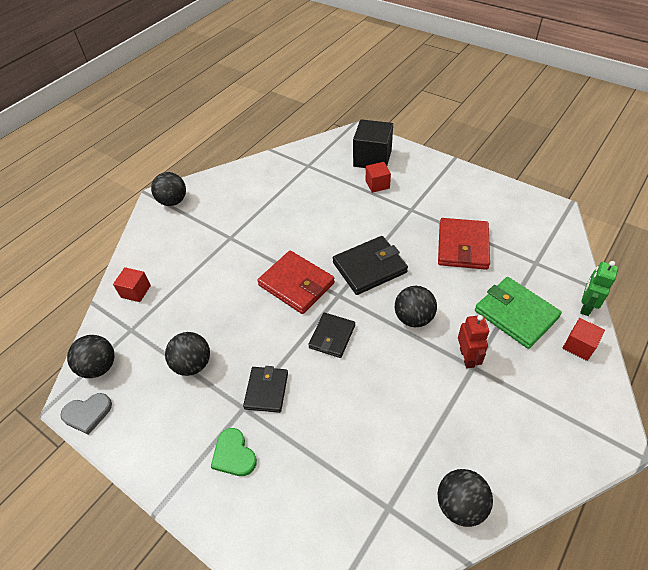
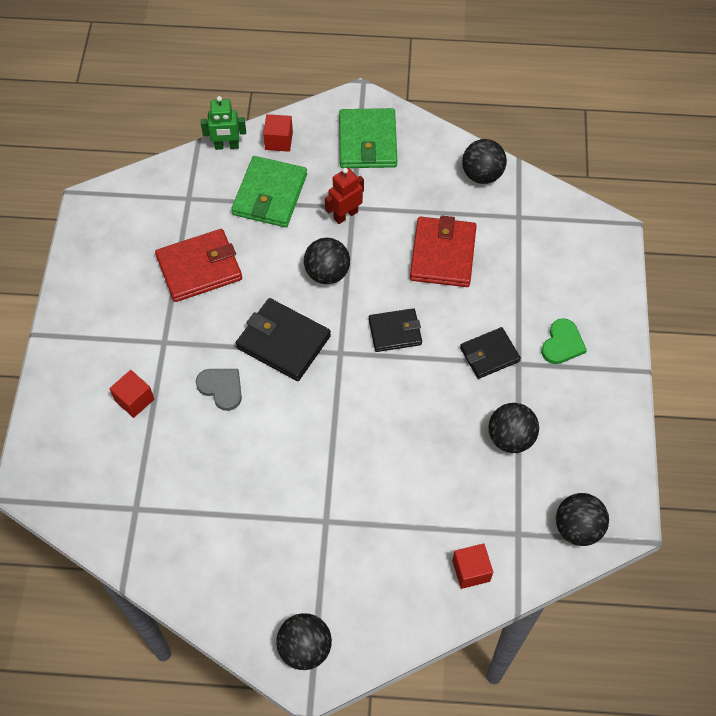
camera: 125 degrees left, 10 degrees up
(87, 413) = (624, 496): grey heart -> grey heart (221, 388)
(296, 284) = (351, 401): red wallet -> red wallet (443, 254)
(372, 158) = (80, 432): black cube -> none
(551, 418) = (367, 142): none -> green wallet

